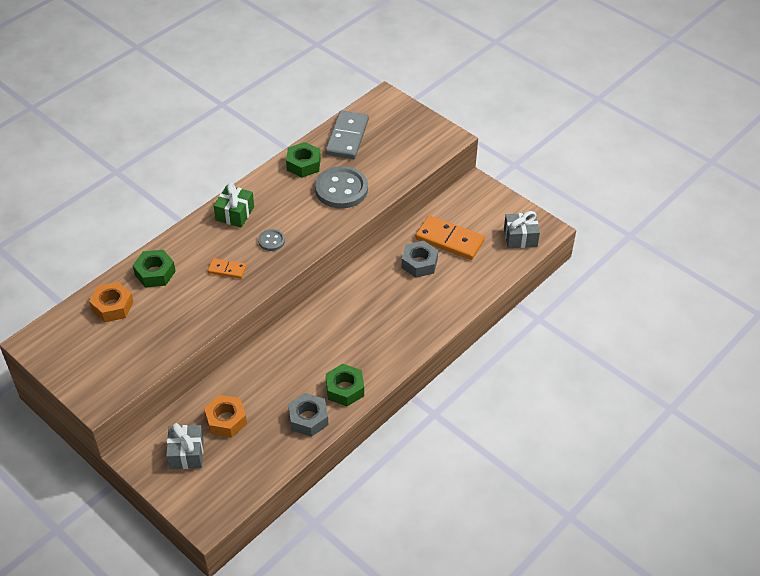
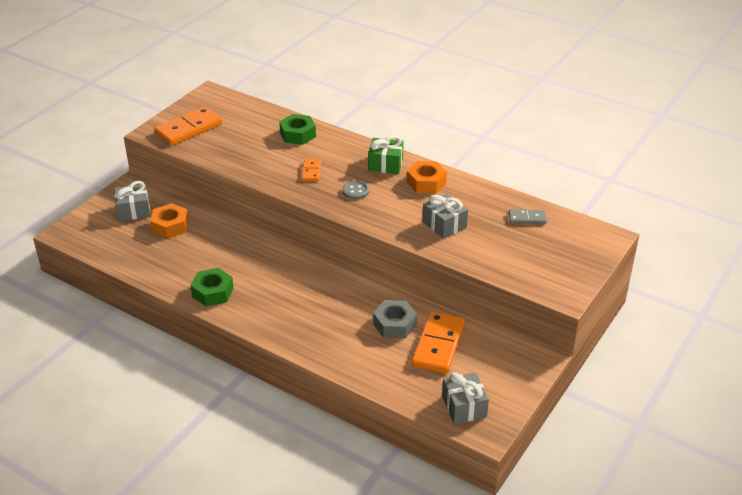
camera: 80 degrees right, 10 degrees down
(103, 366) = (189, 129): none -> orange domino
(112, 306) = (254, 121): orange nut -> orange nut (426, 182)
(303, 164) = (471, 195): green nut -> none
(308, 419) = (175, 274): grey nut -> none
(341, 189) = (444, 224): grey button -> grey gift
(347, 137) = (527, 218): grey domino -> grey domino, size x0.52

